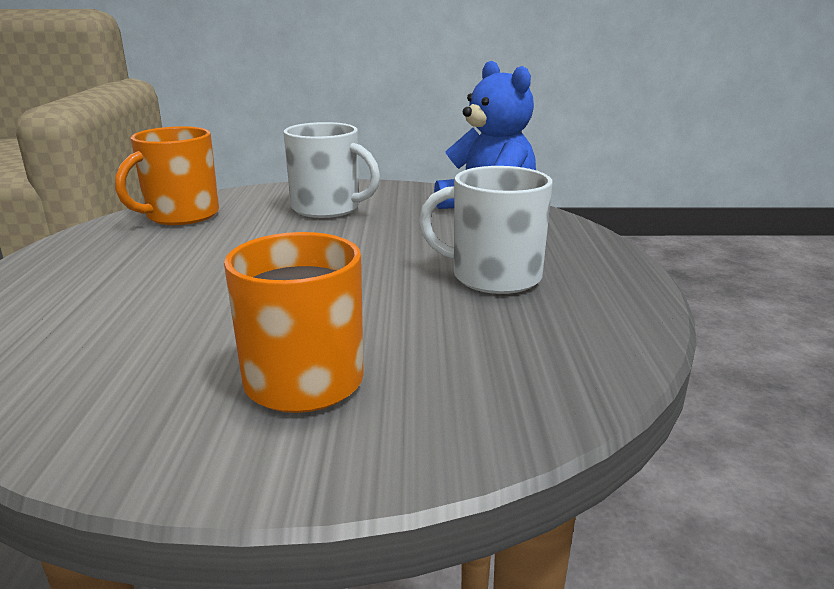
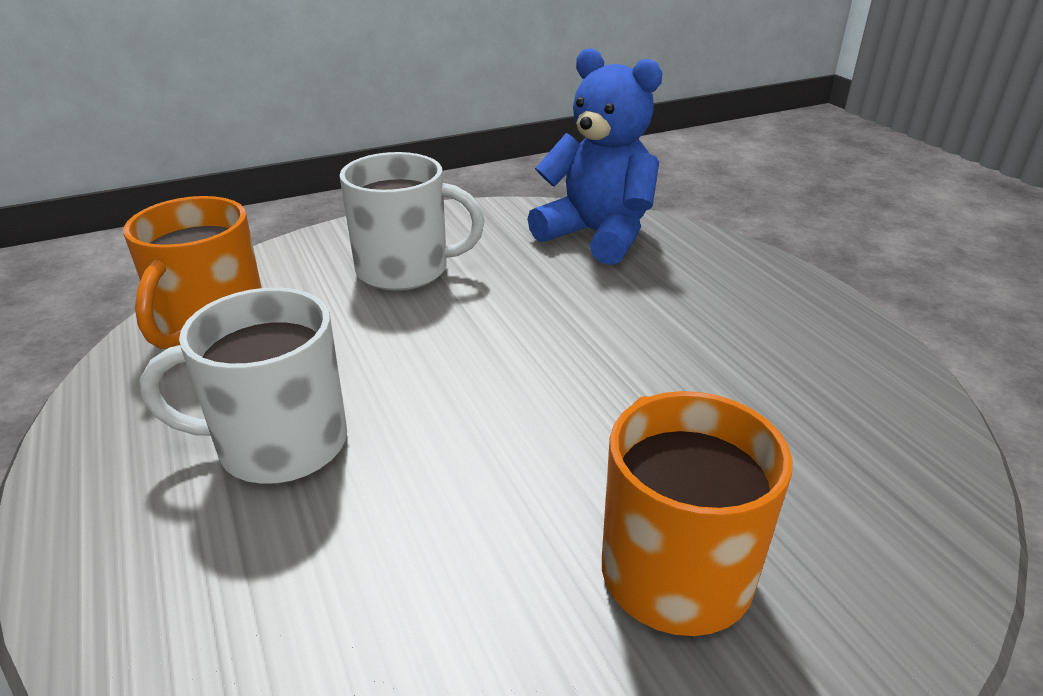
camera: 25 degrees left, 10 degrees up
(493, 276) = (704, 338): white mug -> white mug (279, 444)

